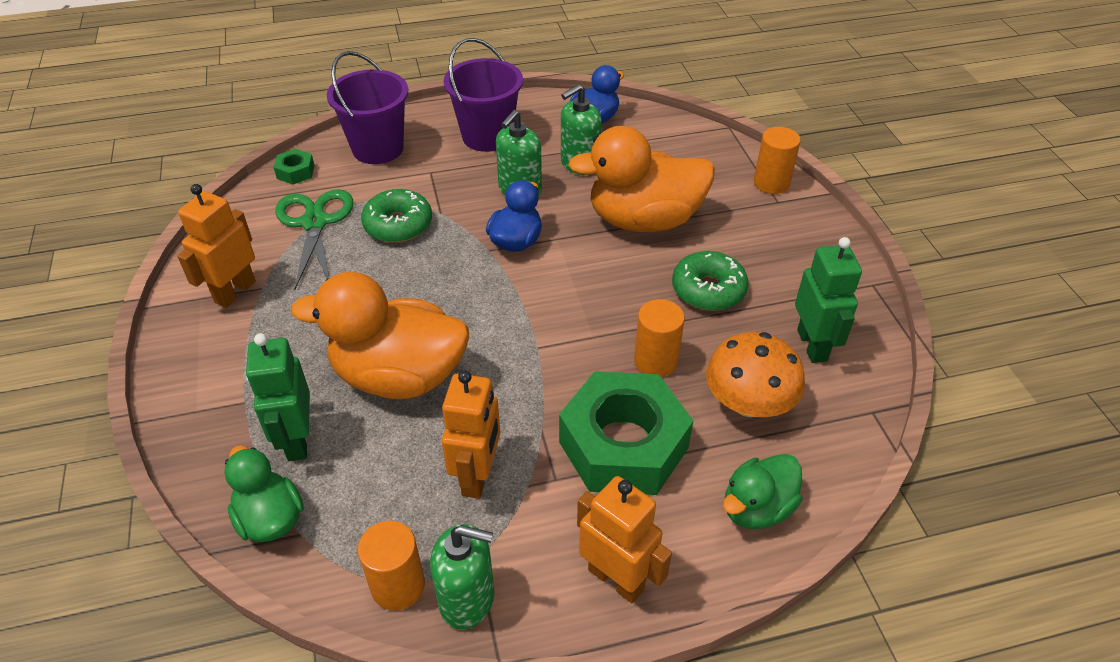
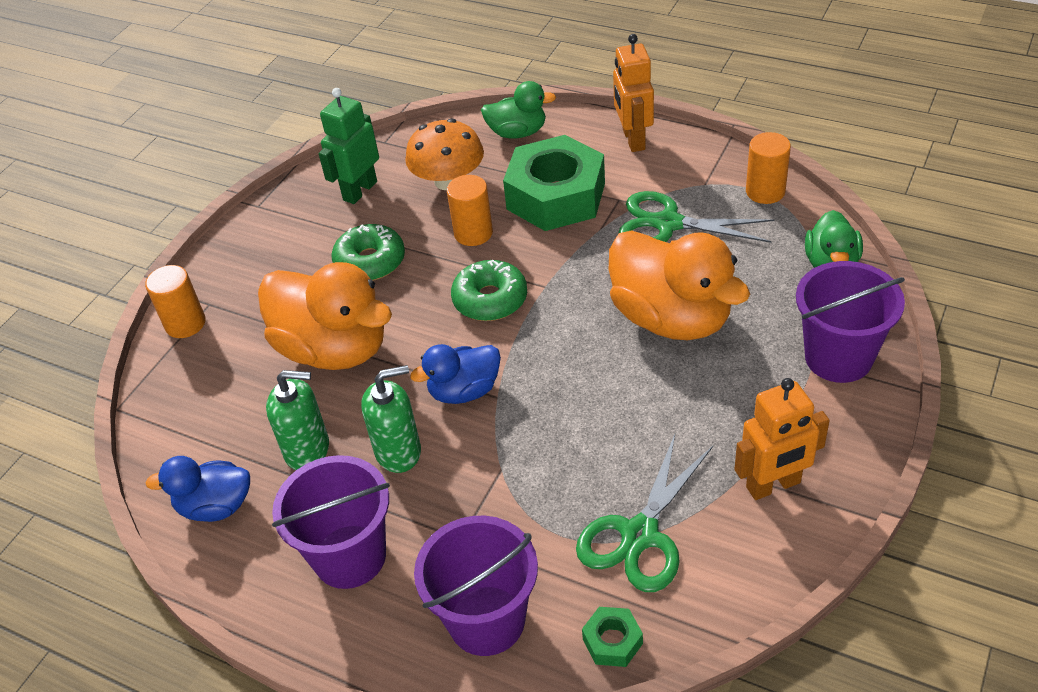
camera: 135 degrees left, 0 degrees up
(222, 416) = (838, 357): none -> purple bucket
(297, 440) = (784, 308): green robot -> none
(398, 225) = (555, 478): green donut -> green donut (490, 299)
(467, 599) = (727, 168): green soap dispenser -> none
(477, 476) = (668, 224): orange robot -> green scissors

